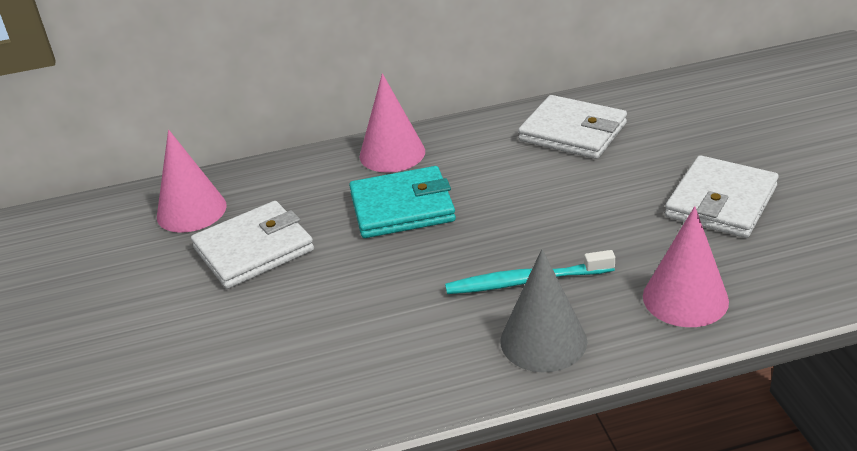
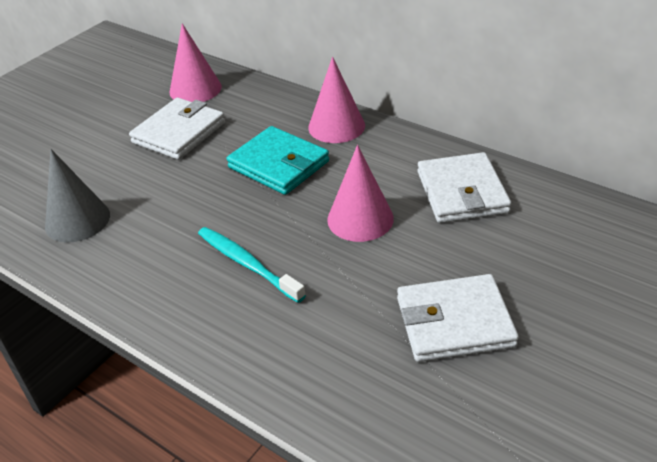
camera: 50 degrees right, 5 degrees up
(254, 249) = (179, 132): white wallet -> white wallet turned 75 degrees counterclockwise
(543, 341) = (187, 306): grey cone -> grey cone (77, 220)
(685, 298) = (300, 360): pink cone -> pink cone (360, 219)

